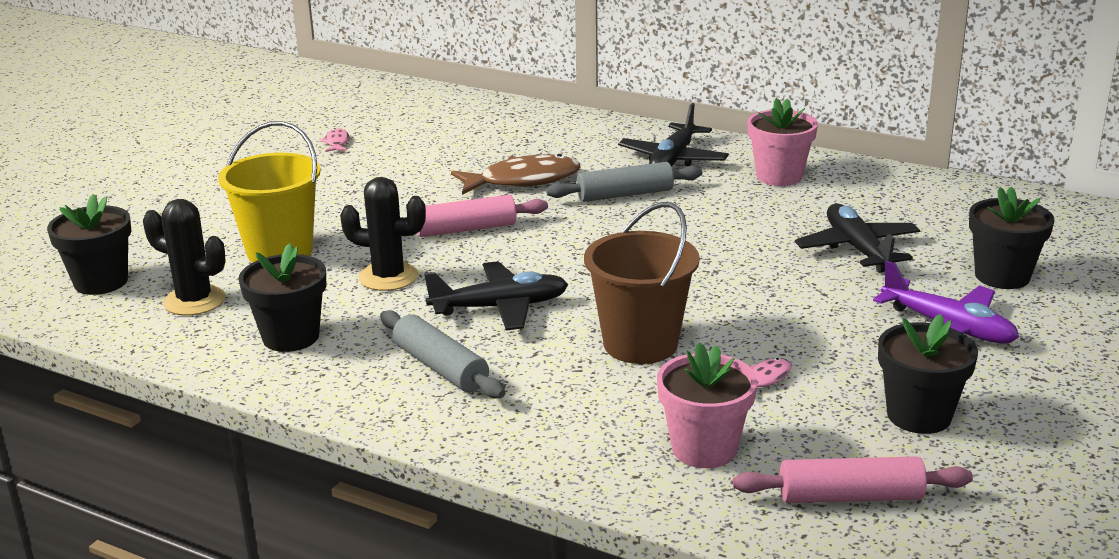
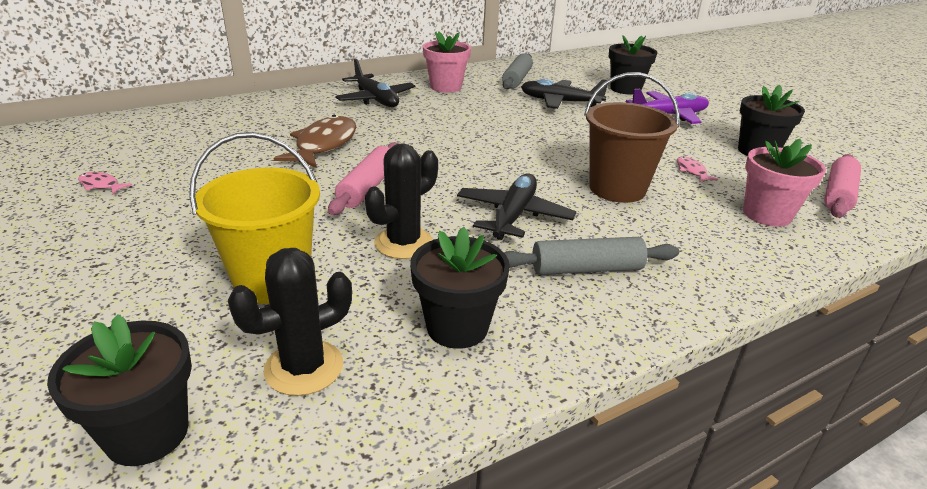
camera: 60 degrees left, 5 degrees up
(625, 195) = (402, 126): grey rolling pin -> grey rolling pin (517, 79)

